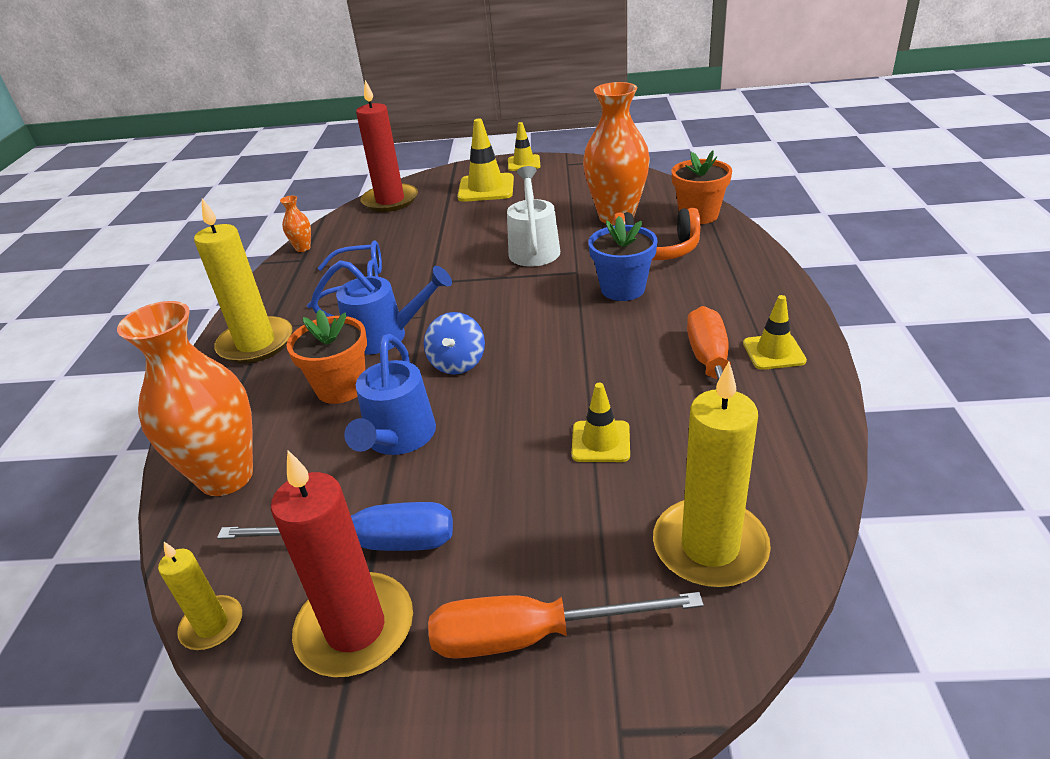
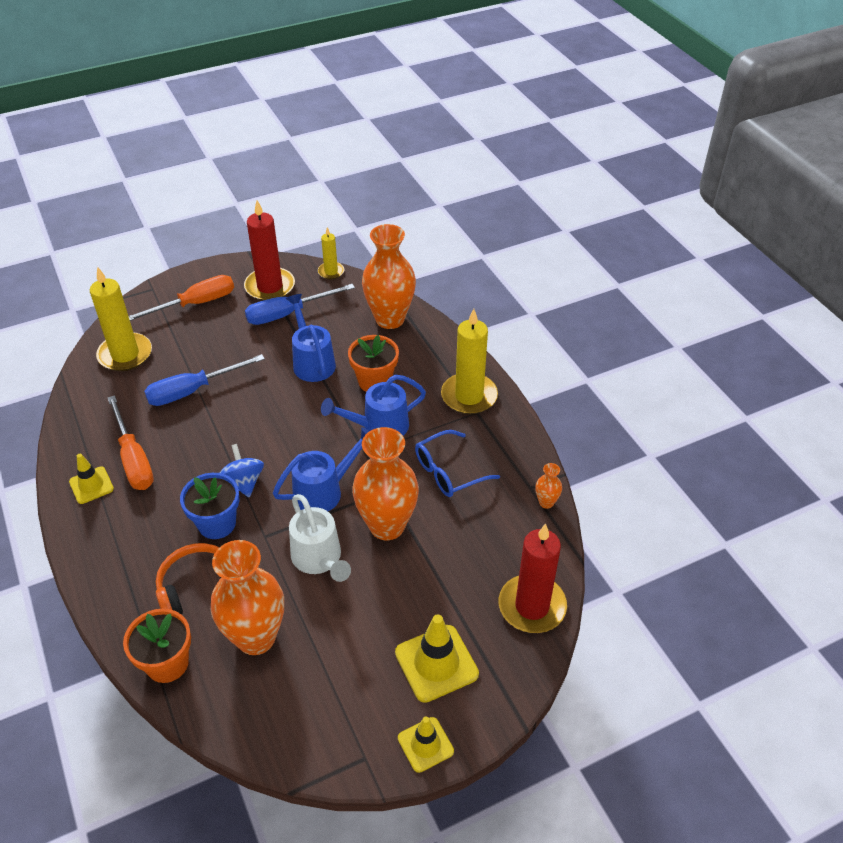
camera: 150 degrees right, 10 degrees up
(454, 258) = (387, 526): none -> orange vase
(457, 363) = (310, 419): blue spinning top -> blue spinning top (244, 482)
(493, 293) = (324, 491): none -> blue watering can
(601, 442) = (193, 390): yellow traffic cone -> blue screwdriver

